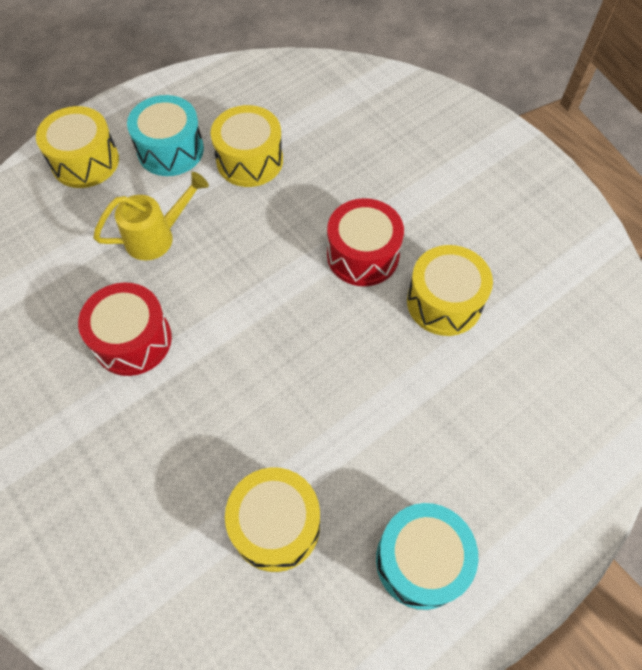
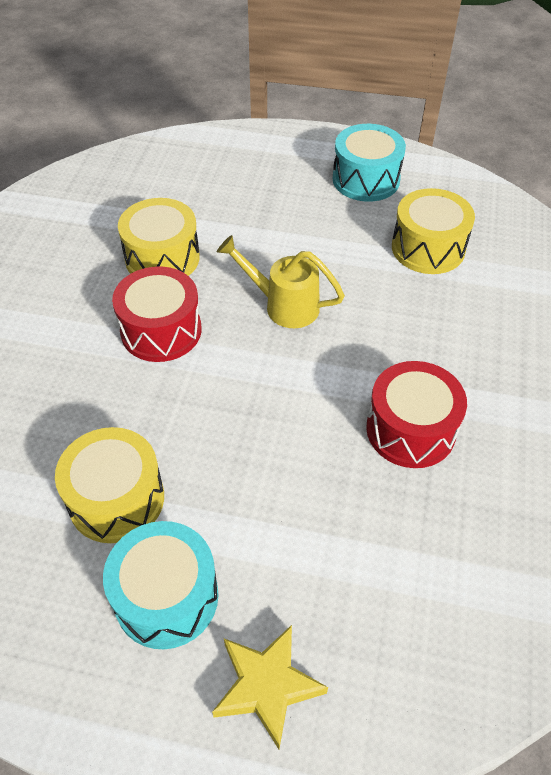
camera: 130 degrees left, 10 degrees down
(85, 161) = (267, 686): yellow drum -> yellow star
(157, 236) = (293, 504): yellow watering can -> yellow watering can (283, 305)

